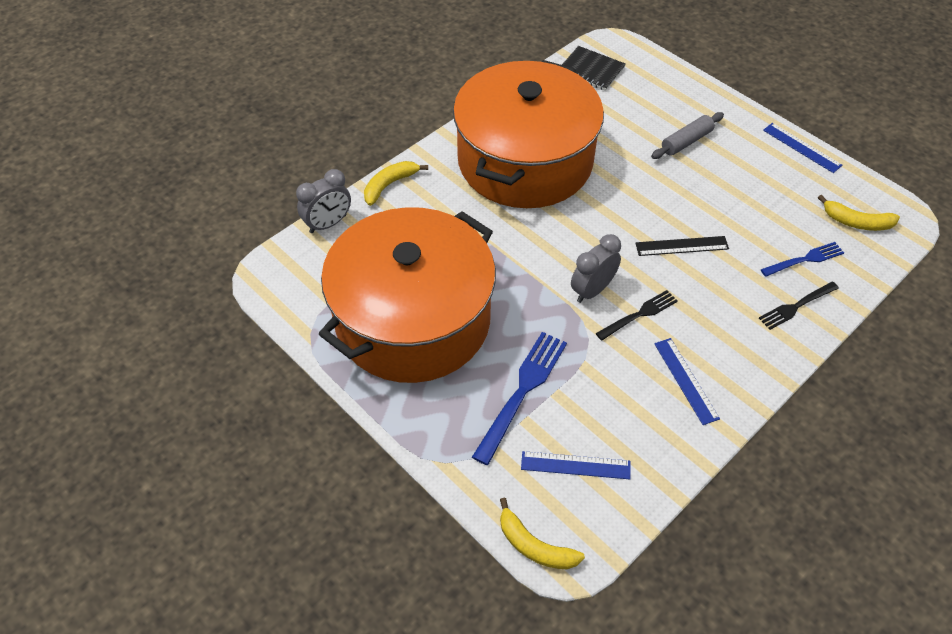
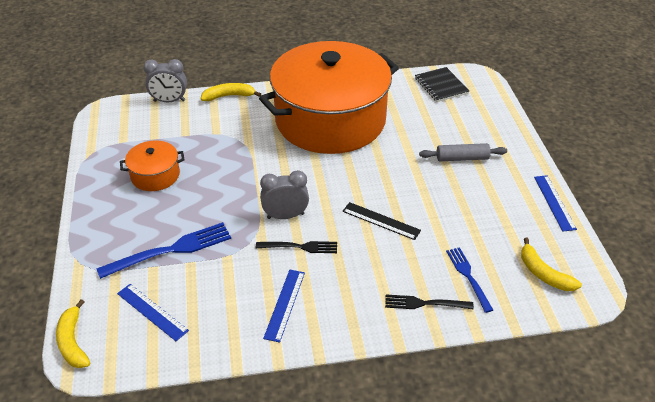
camera: 35 degrees right, 10 degrees down
(413, 319) = (155, 175): orange pot -> orange pot, size x0.41
(804, 259) = (468, 276): blue fork -> blue fork turned 120 degrees counterclockwise

